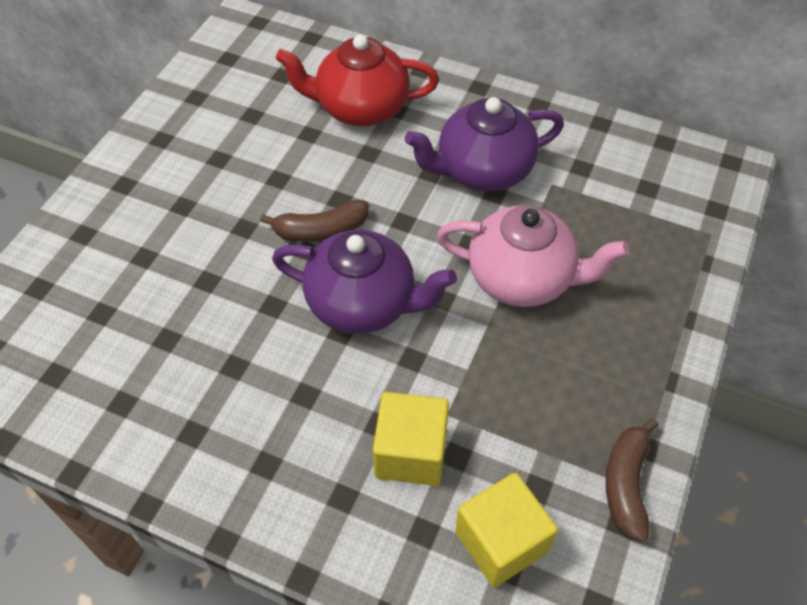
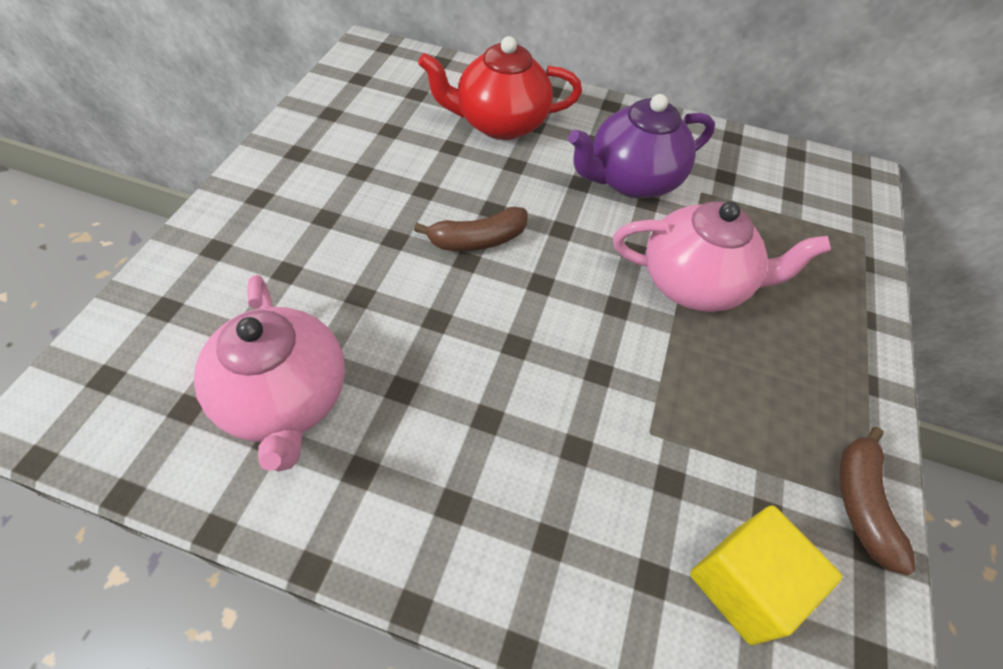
camera: 10 degrees left, 0 degrees up
(135, 370) = (285, 399): none -> pink teapot
(363, 304) = (535, 314): purple teapot -> none
(411, 453) = (618, 480): yellow cube -> none

